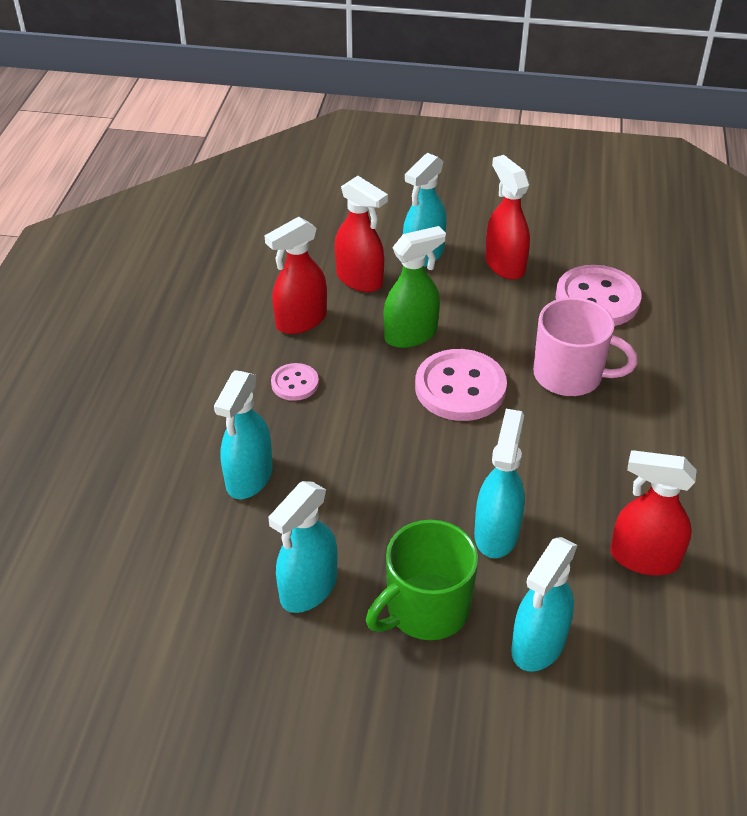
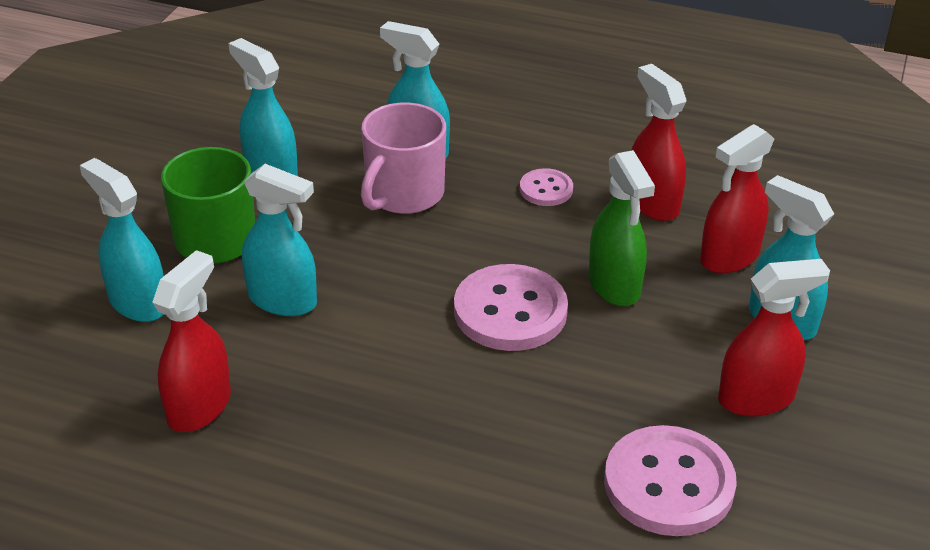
camera: 100 degrees right, 5 degrees down
(569, 375) = (510, 414): pink mug -> pink mug (403, 194)

